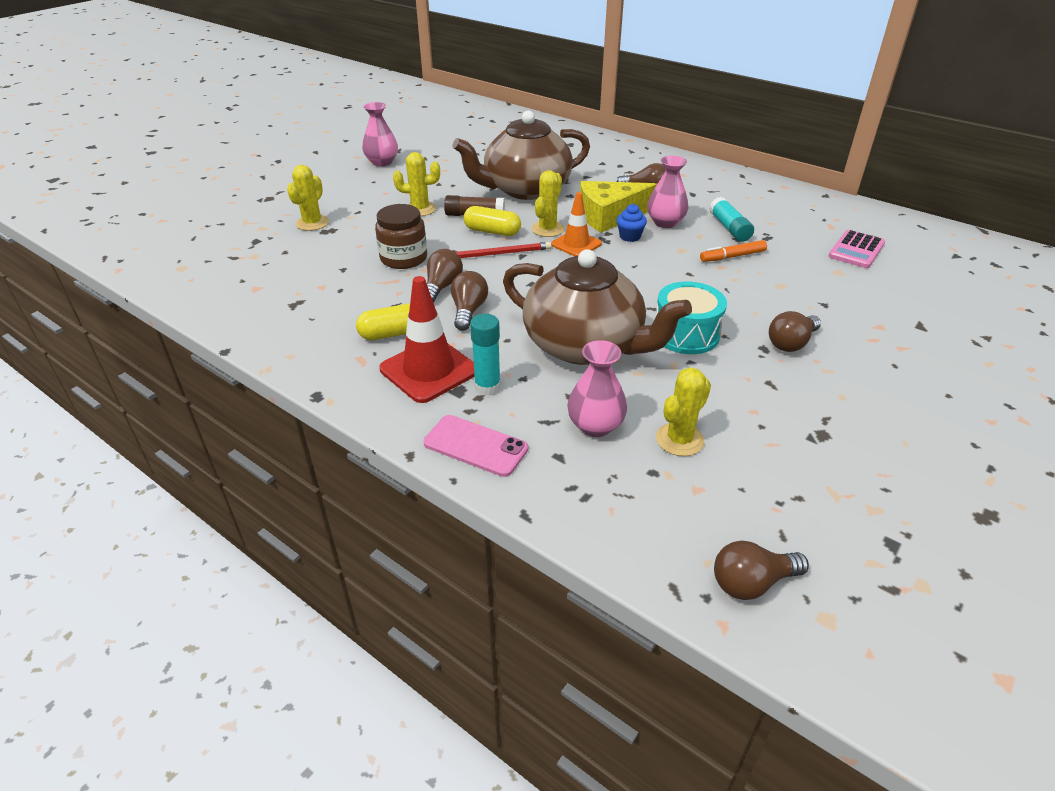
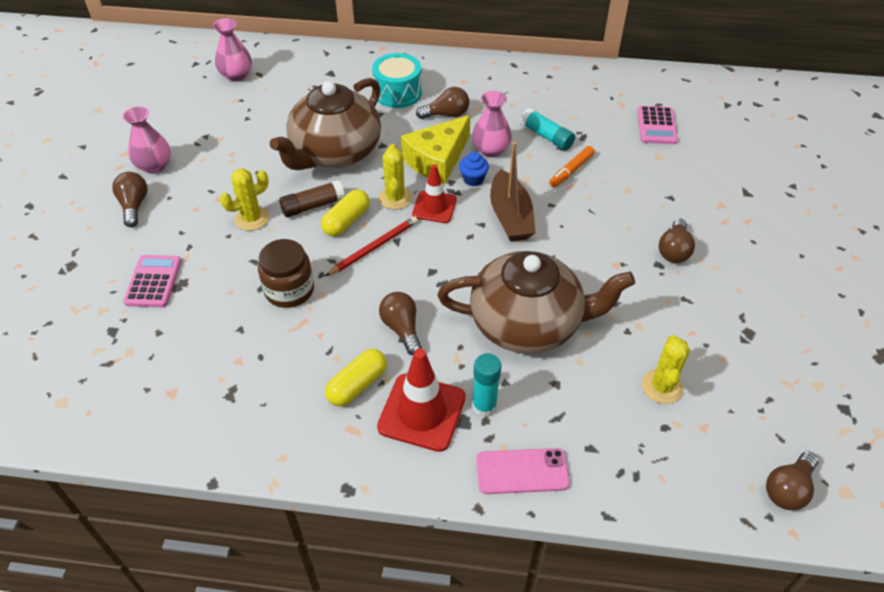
camera: 30 degrees left, 10 degrees up
(312, 223) = (153, 281): yellow cactus -> pink calculator
(442, 287) = (355, 310): brown light bulb -> brown light bulb (134, 206)
(492, 232) = (346, 221): yellow capsule -> yellow capsule turned 45 degrees counterclockwise
(576, 244) = (434, 207): orange traffic cone -> red traffic cone
(595, 426) = (595, 404): pink vase -> pink vase (236, 75)
(641, 270) = (510, 216): none -> brown boat
(686, 334) = (594, 275): turquoise drum -> turquoise drum (398, 93)

